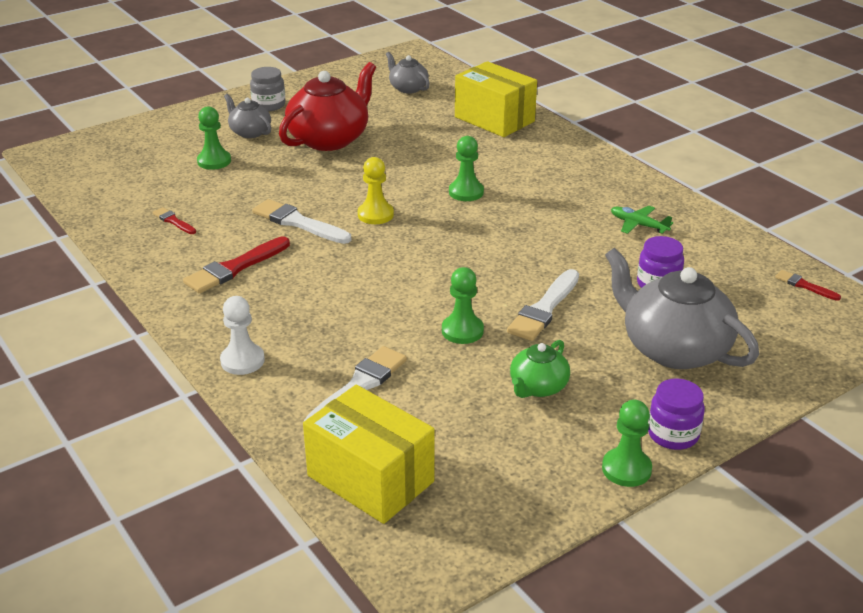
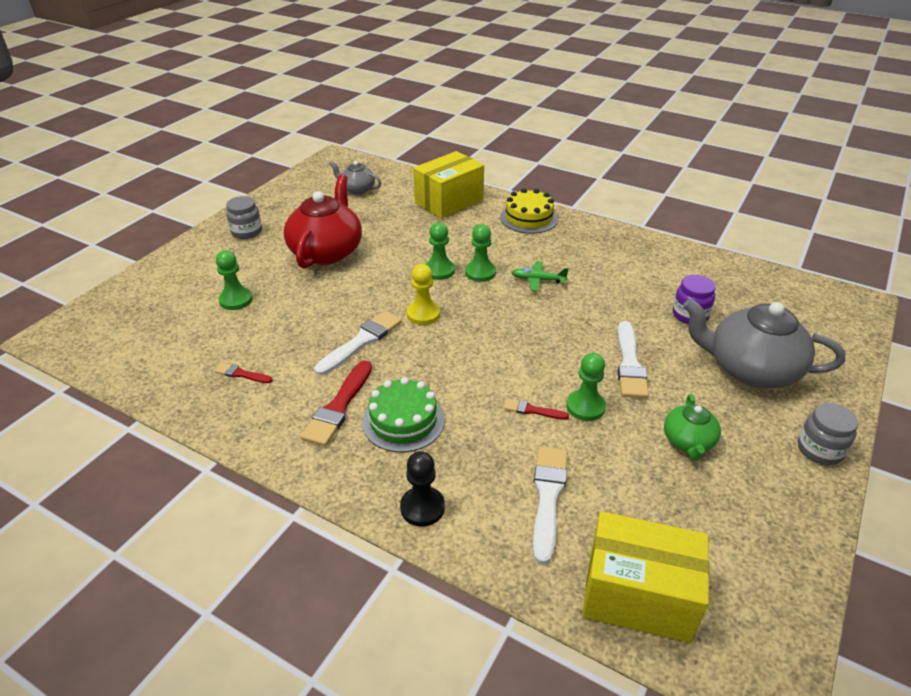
camera: 25 degrees left, 5 degrees up
(242, 361) = (422, 507): white pawn -> black pawn
(250, 132) = (248, 262): grey teapot -> none
(281, 294) = (403, 421): none -> green cake
(298, 222) = (361, 341): white brush -> white brush turned 120 degrees clockwise
(494, 119) = (449, 201): yellow box -> yellow box turned 60 degrees counterclockwise
(567, 153) = (529, 218): none -> yellow cake
(626, 469) = (818, 497): green pawn -> green pawn (439, 271)
(638, 225) = (632, 266): green plane -> green plane (538, 280)
(673, 434) = (820, 449): purple jar -> grey jar
(804, 285) = (784, 285): red brush -> red brush (532, 410)

